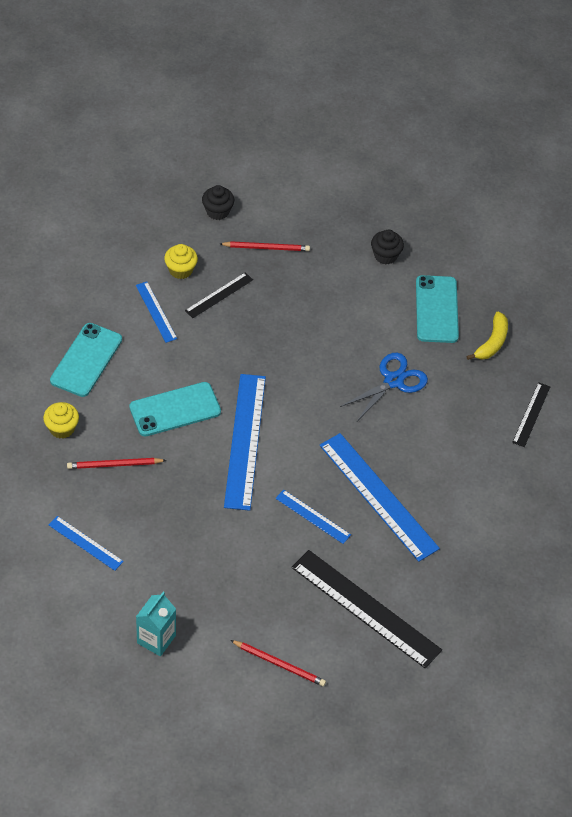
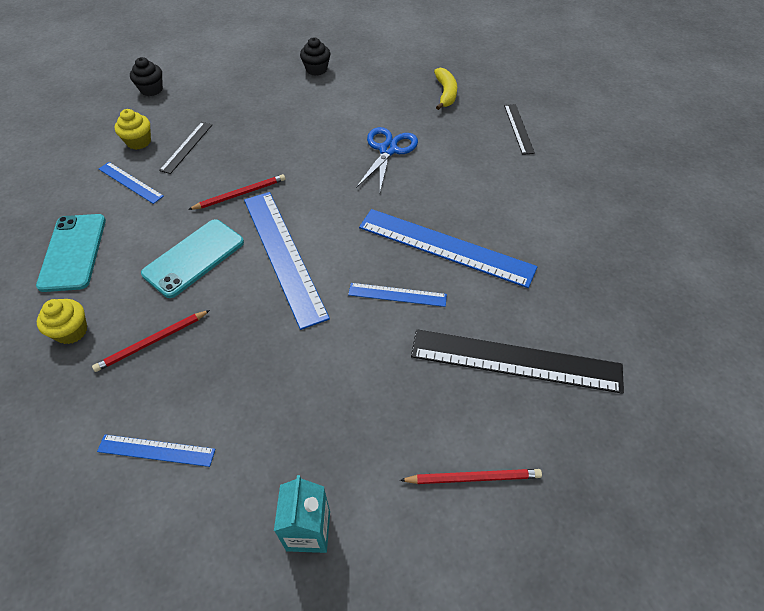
camera: 25 degrees left, 0 degrees up
(266, 248) = (211, 99): red pencil -> red pencil (240, 194)
(437, 309) = (384, 88): turquoise phone -> none

